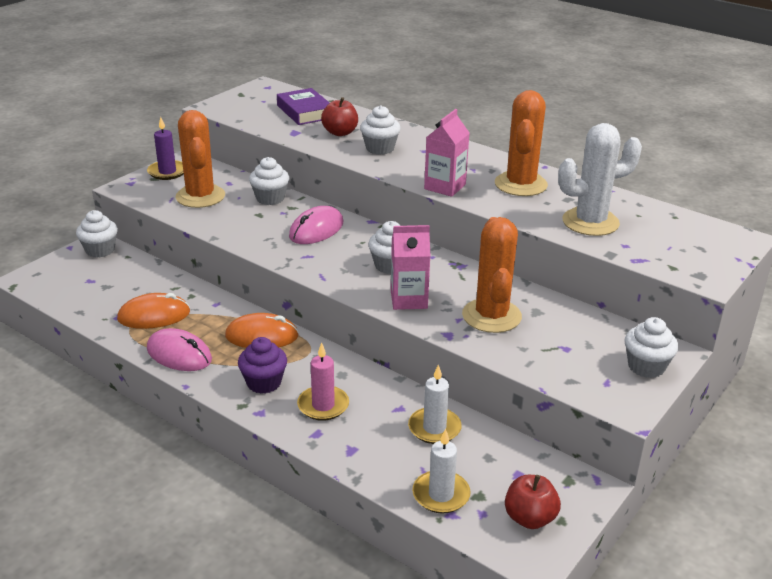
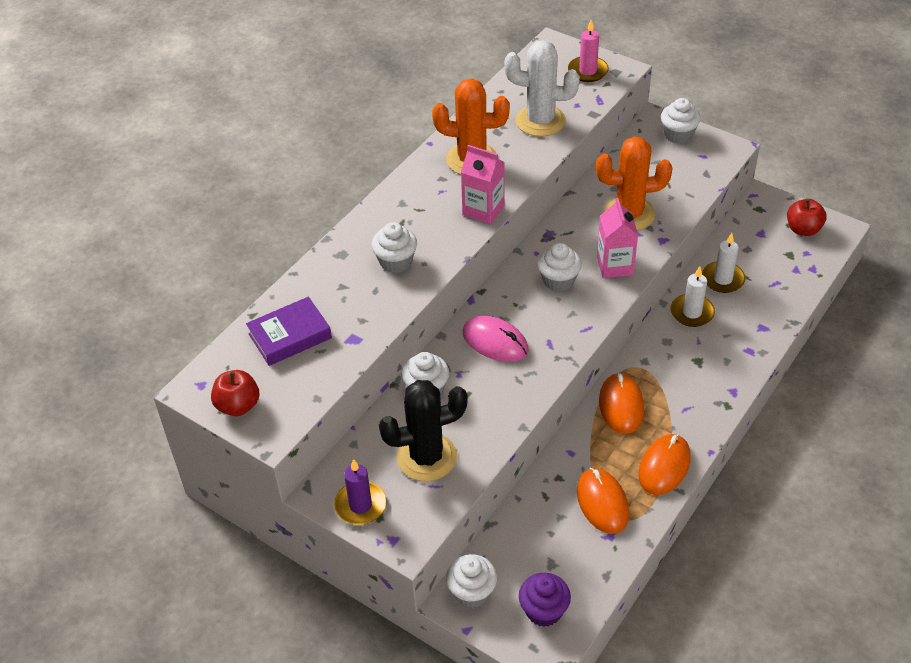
camera: 90 degrees left, 15 degrees up
(179, 354) = (664, 466): pink mouse -> orange mouse
(200, 196) = (426, 457): orange cactus -> black cactus
(264, 383) = (692, 394): purple cupcake -> purple cupcake (544, 611)
(323, 405) = (713, 349): pink candle -> pink candle (588, 71)
(340, 133) = (353, 298): red apple -> red apple (238, 406)
(441, 494) = (795, 274): white candle -> white candle (692, 312)
(590, 222) = (540, 121): white cactus -> white cactus turned 60 degrees counterclockwise

